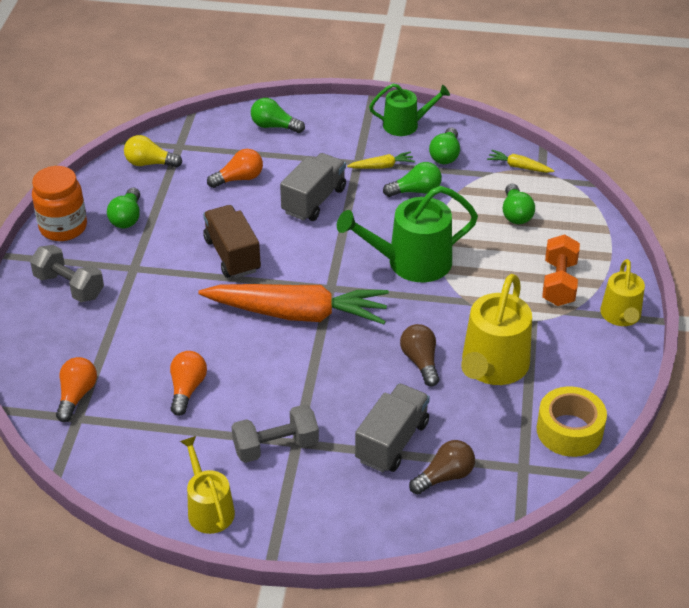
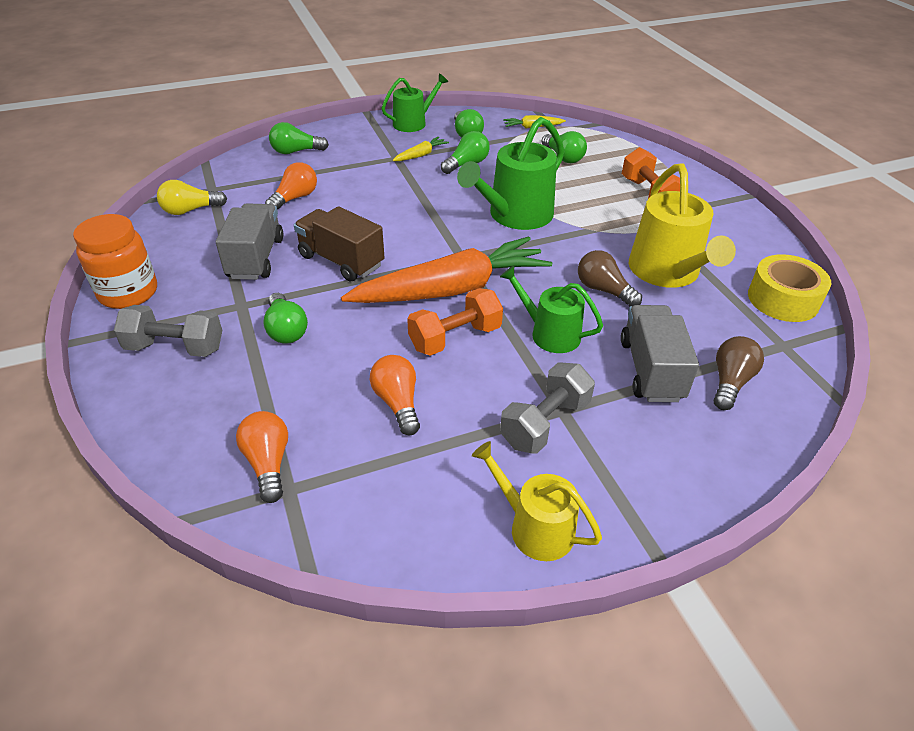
camera: 30 degrees left, 0 degrees up
(127, 217) = (199, 262): green light bulb -> green light bulb (286, 330)
(267, 356) = (455, 338): none -> orange dumbbell
(314, 200) = (383, 195): grey truck -> grey truck (256, 258)
(341, 381) = (549, 333): none -> green watering can
(621, 316) = (719, 201): yellow watering can -> none

